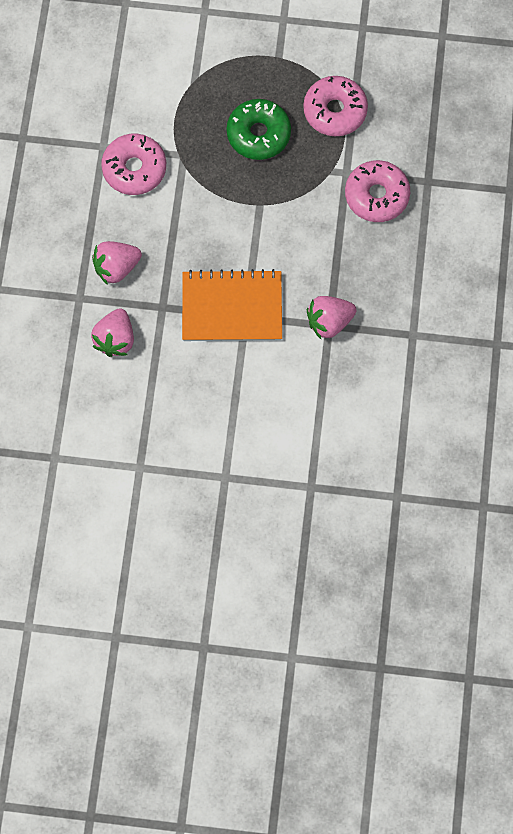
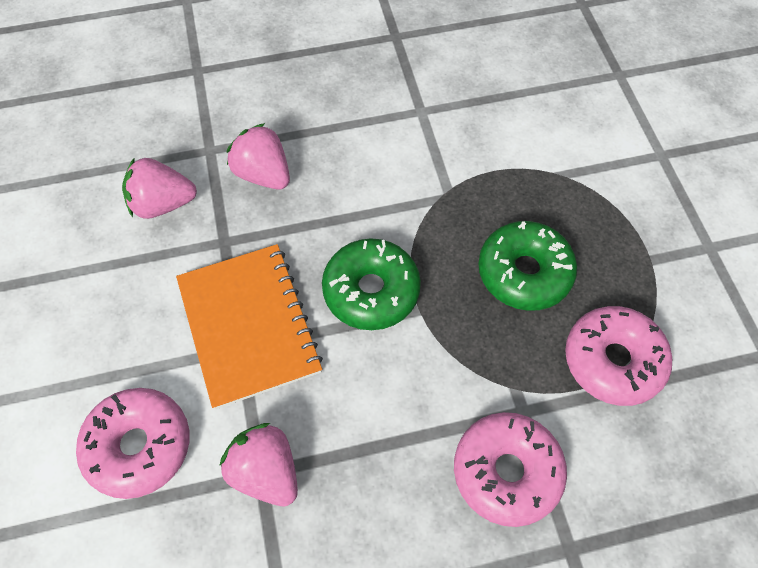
camera: 70 degrees right, 10 degrees down
(134, 169) = (406, 150): pink donut -> pink donut (139, 446)
(236, 228) = (371, 291): none -> green donut

